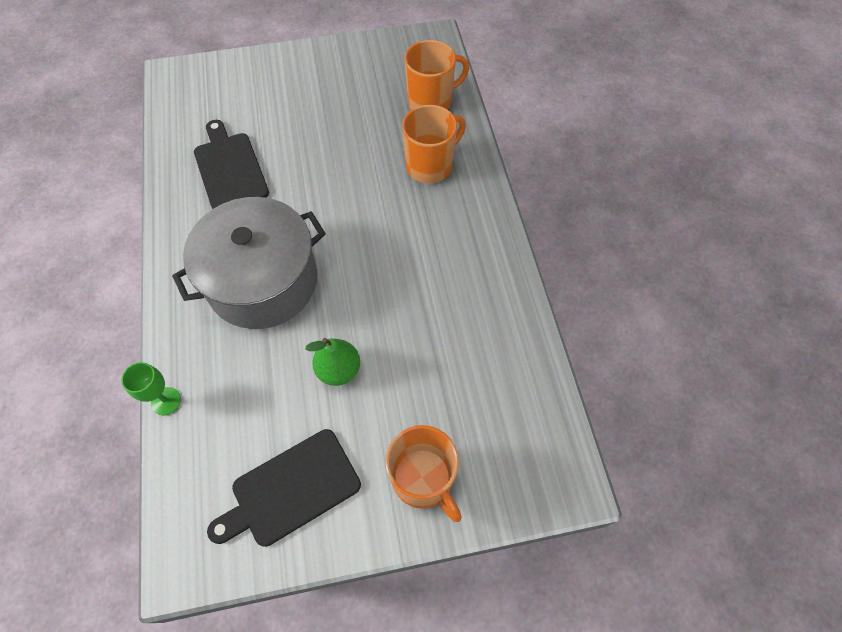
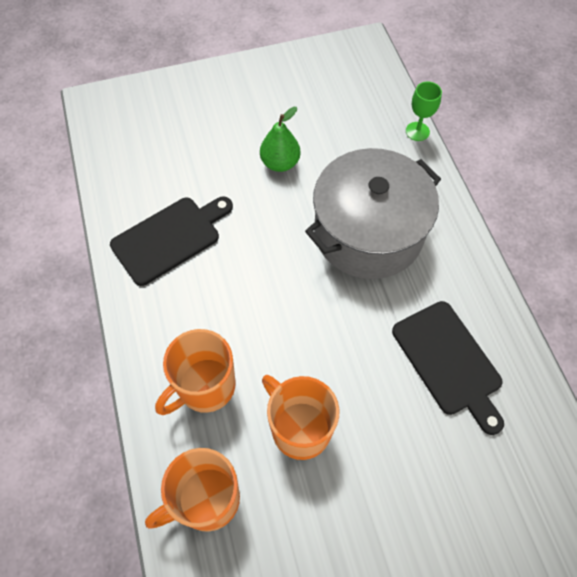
camera: 175 degrees right, 0 degrees up
(291, 489) = (302, 86): black cutting board -> black cutting board (170, 238)
(423, 480) = (204, 97): orange mug -> orange mug (299, 428)

